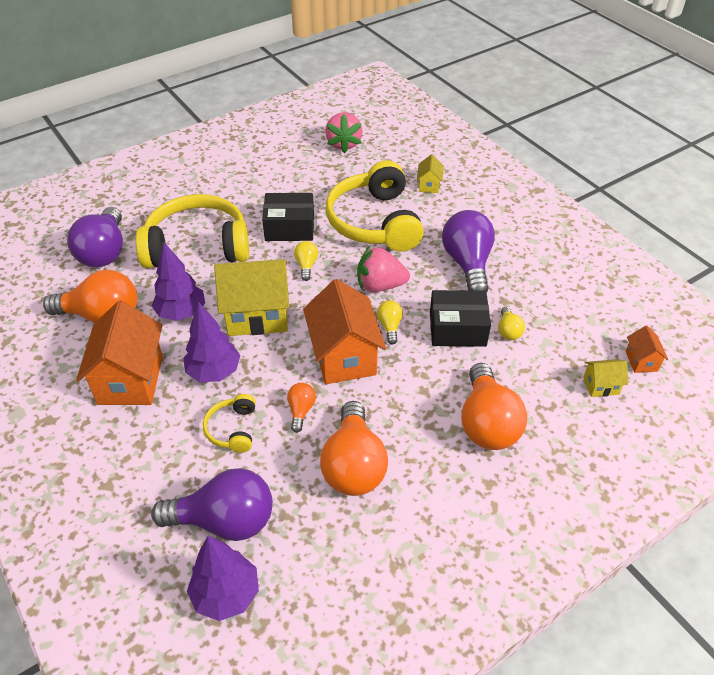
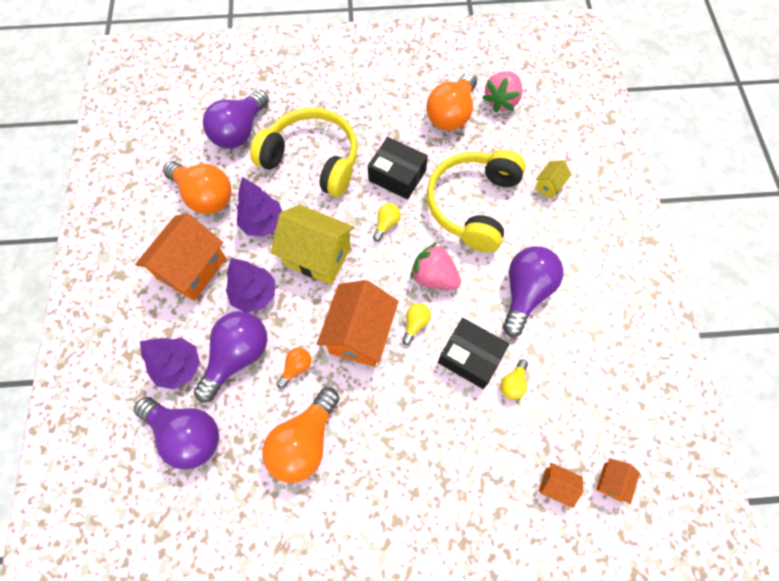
camera: 30 degrees right, 20 degrees up
(226, 594) = (154, 496): purple tree -> purple tree (179, 367)
(233, 429) = (238, 356): yellow headphones -> purple light bulb
(487, 423) = (432, 464): orange light bulb -> orange light bulb (451, 114)
(601, 386) = (555, 485): yellow house -> orange house

